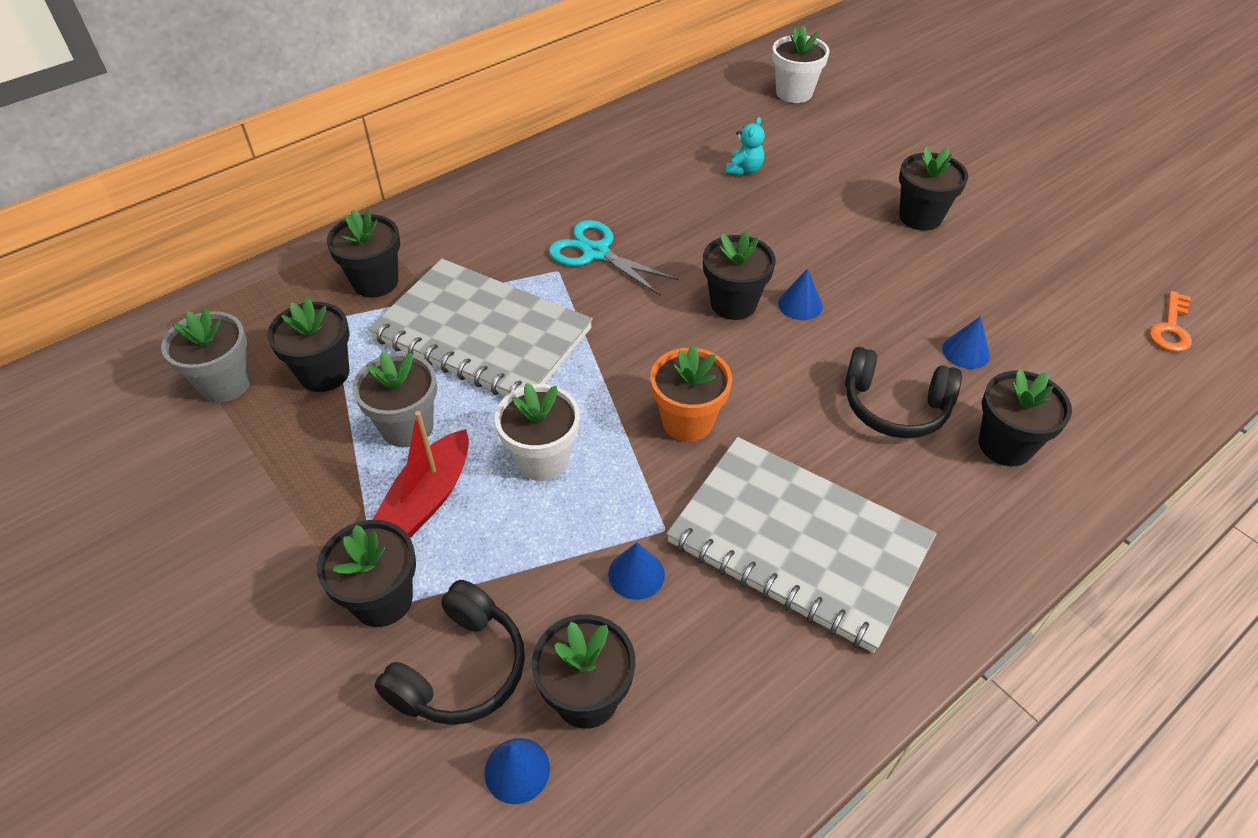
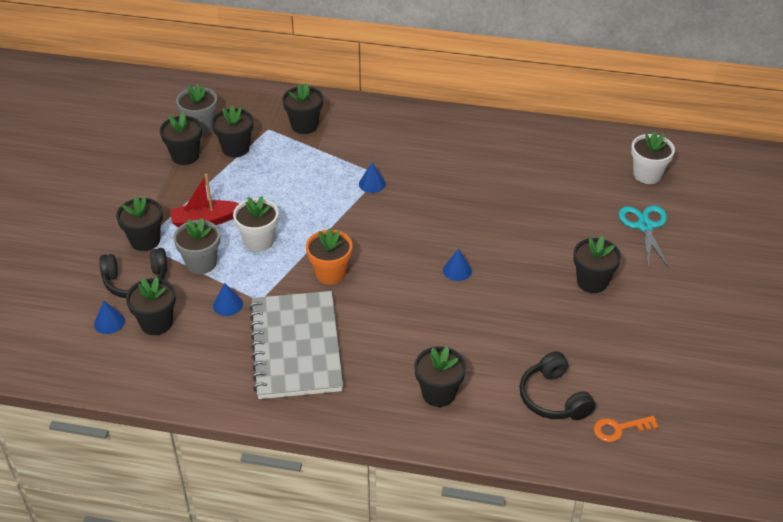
camera: 50 degrees right, 5 degrees down
(407, 427) = (233, 191): grey flower pot -> grey flower pot (201, 263)
(482, 334) = (310, 178): grey notebook -> none
(596, 253) = (408, 180): turquoise scissors -> turquoise scissors (645, 226)
(733, 303) = (429, 246): black flower pot -> black flower pot (185, 156)
(744, 170) = (544, 193): turquoise teddy bear -> none
(895, 407) = (420, 340): black headphones -> black headphones (553, 398)
(966, 351) = (494, 349): blue cone -> blue cone (372, 183)

